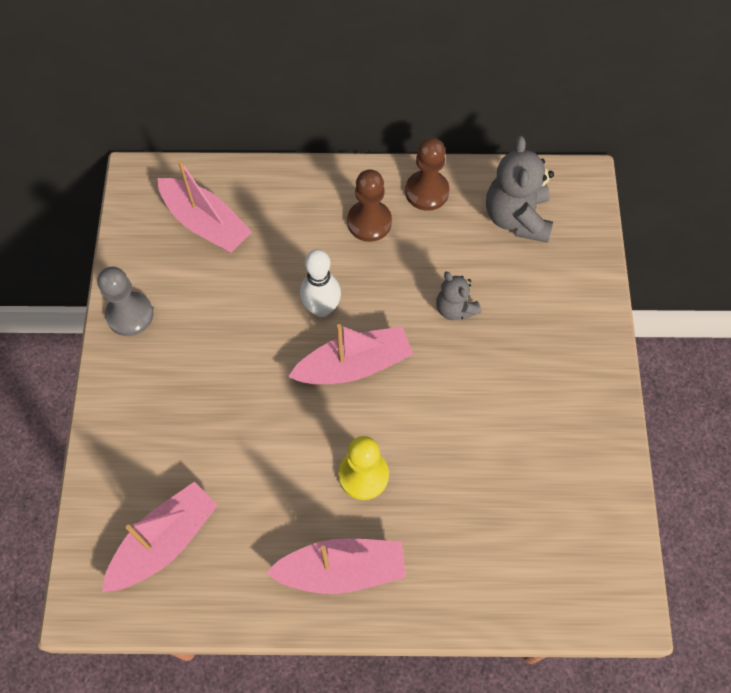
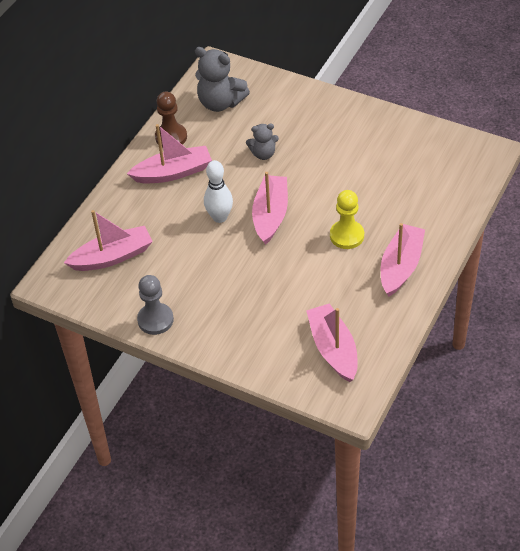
camera: 60 degrees left, 15 degrees down
(369, 222) = (173, 172): brown pawn -> pink boat

